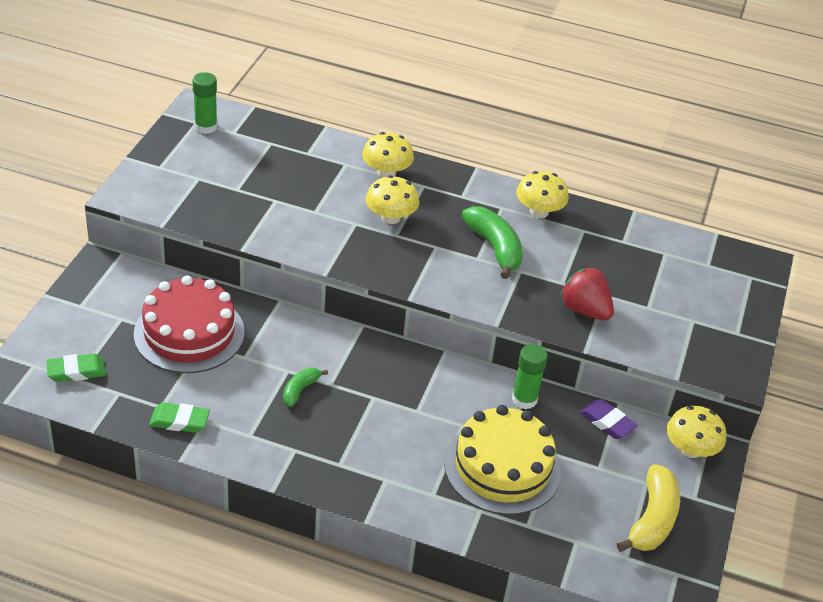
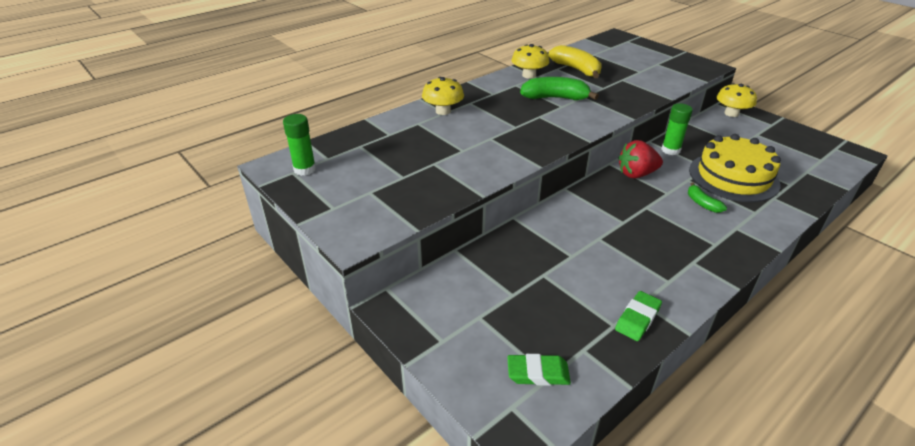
camera: 55 degrees left, 5 degrees down
(76, 371) = (538, 373): green eraser -> green eraser turned 75 degrees clockwise
(189, 333) = (525, 278): red cake -> none
(300, 390) = (624, 238): green banana -> green banana (702, 203)
(391, 217) = (494, 123): yellow mushroom -> none
(584, 310) = (633, 88): red strawberry -> red strawberry (636, 174)
(607, 422) = (701, 130): purple eraser -> none
(652, 519) = (789, 142): yellow banana -> yellow banana (576, 69)

